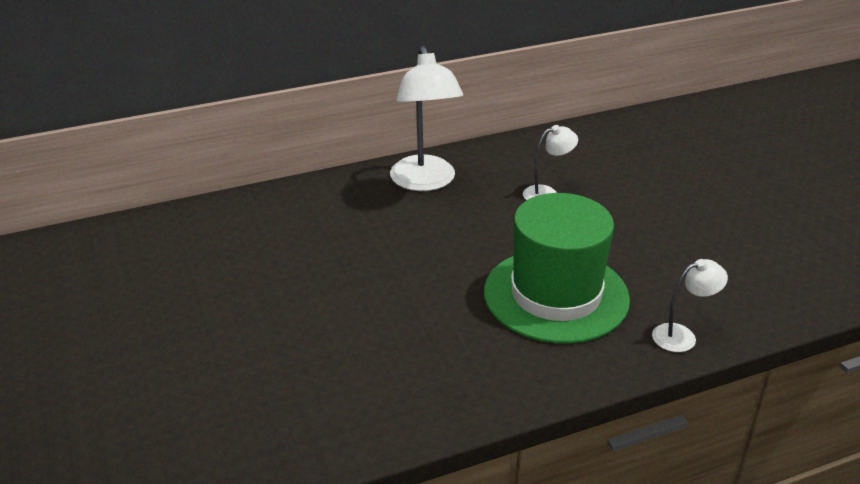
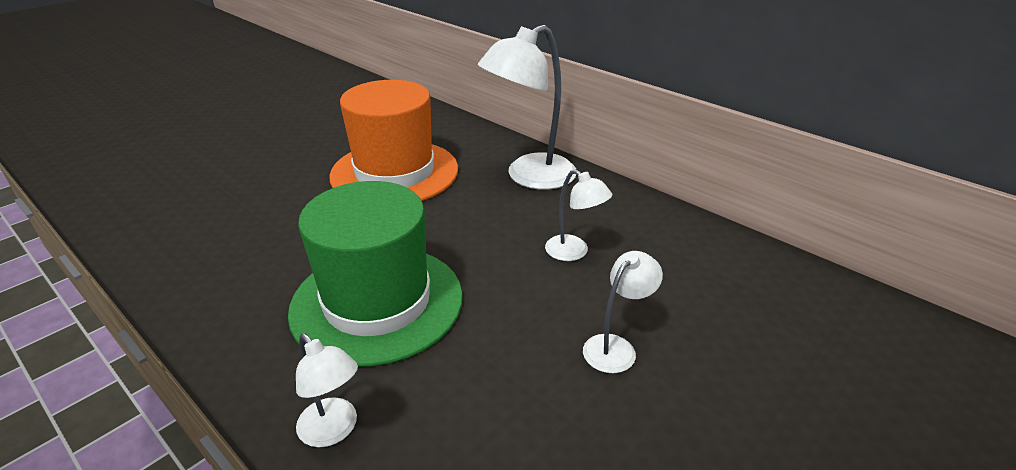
camera: 65 degrees right, 0 degrees up
(354, 250) = (394, 172): none -> orange hat
(654, 208) = (616, 347): none -> white lamp

